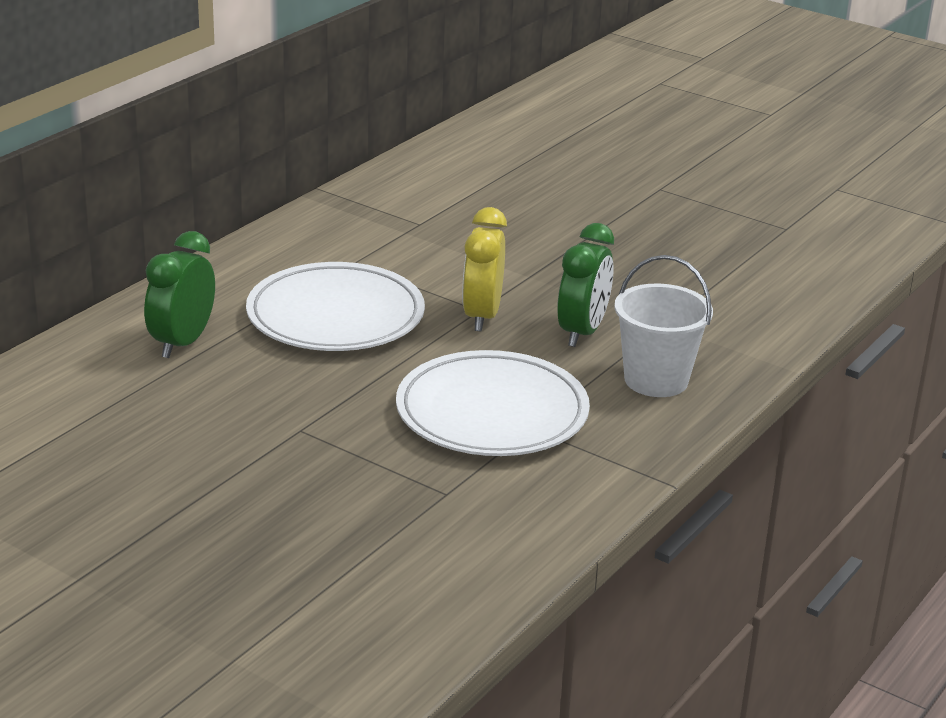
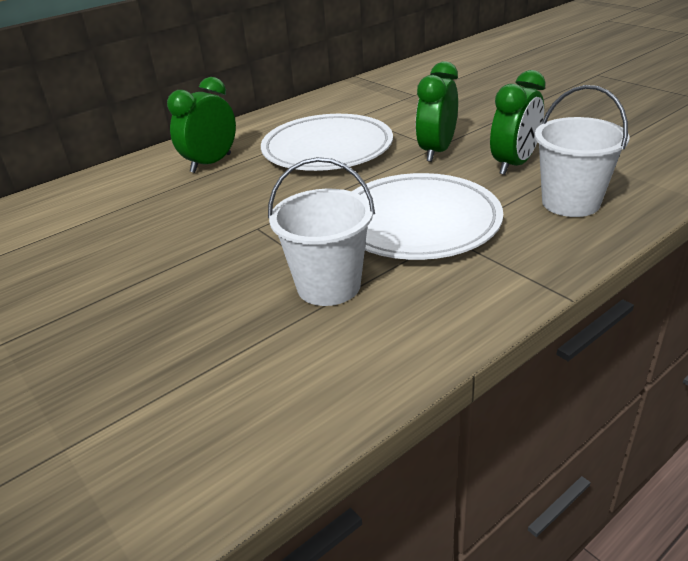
camera: 20 degrees right, 5 degrees up
(420, 491) = (328, 286): none -> white bucket
(482, 316) = (436, 151): yellow clock -> green clock

